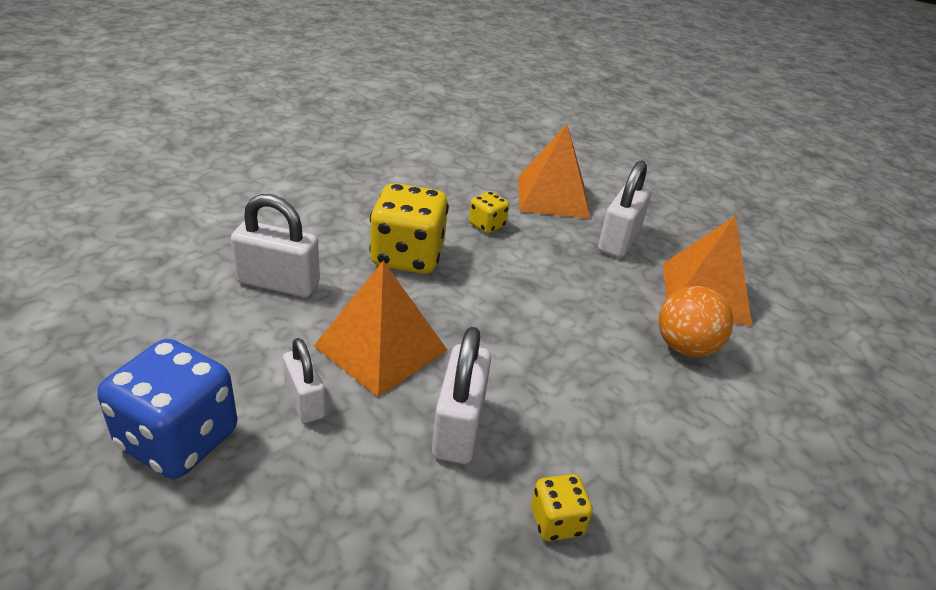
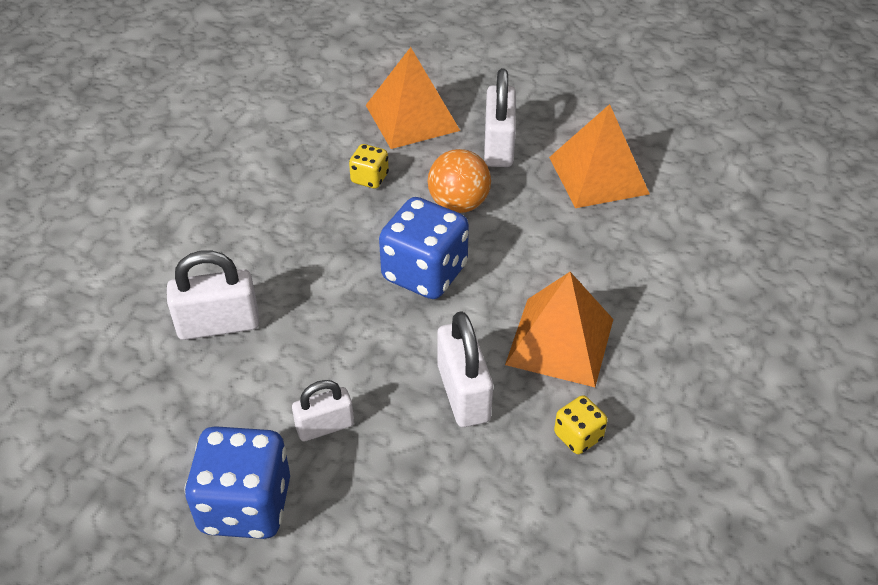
camera: 20 degrees left, 10 degrees up
(305, 401) = (325, 426): white padlock -> white padlock turned 60 degrees counterclockwise
(381, 347) = (355, 349): orange pyramid -> orange pyramid (560, 341)
(407, 256) = (318, 245): yellow dice -> none
(488, 311) = (424, 273): none -> blue dice
(685, 347) = (605, 239): orange ball -> orange ball (458, 204)

